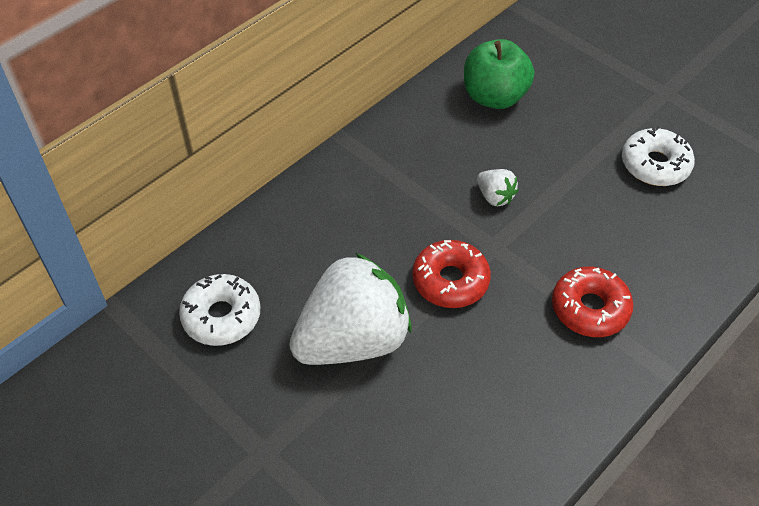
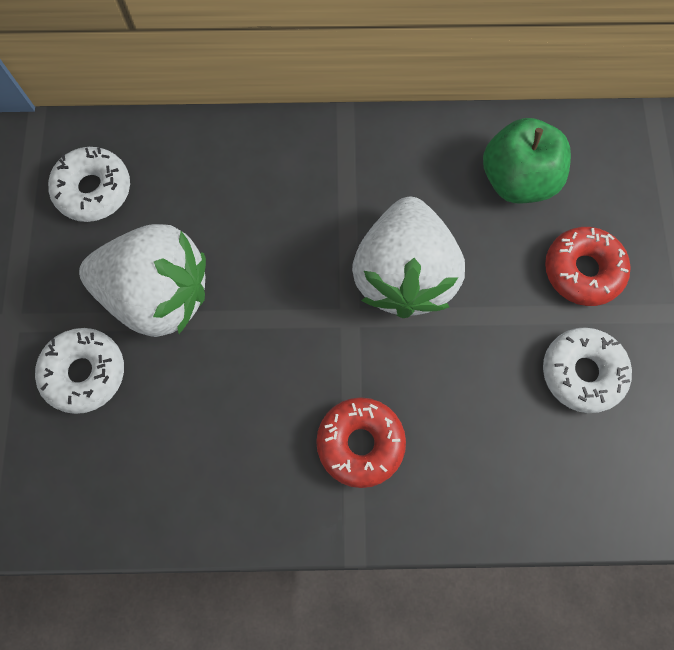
camera: 45 degrees right, 20 degrees up
(362, 433) = (85, 373): none -> white donut
(450, 281) = (282, 315): red donut -> red donut (582, 270)
(495, 197) = (403, 275): white strawberry -> white strawberry, size x2.42

